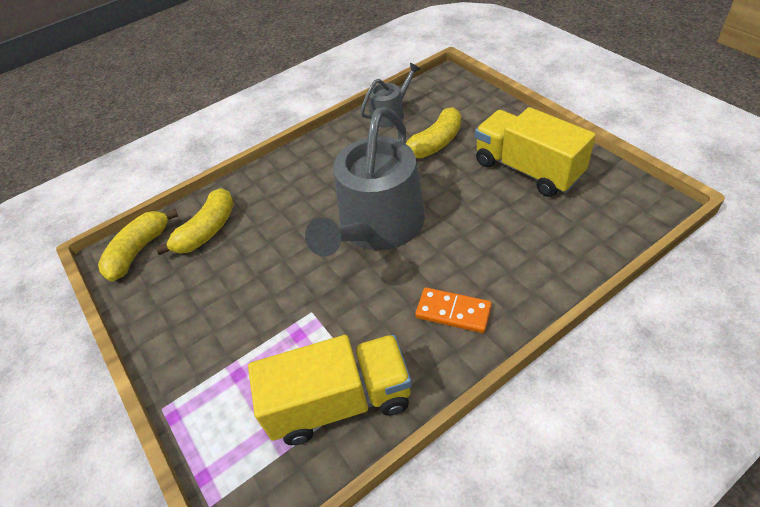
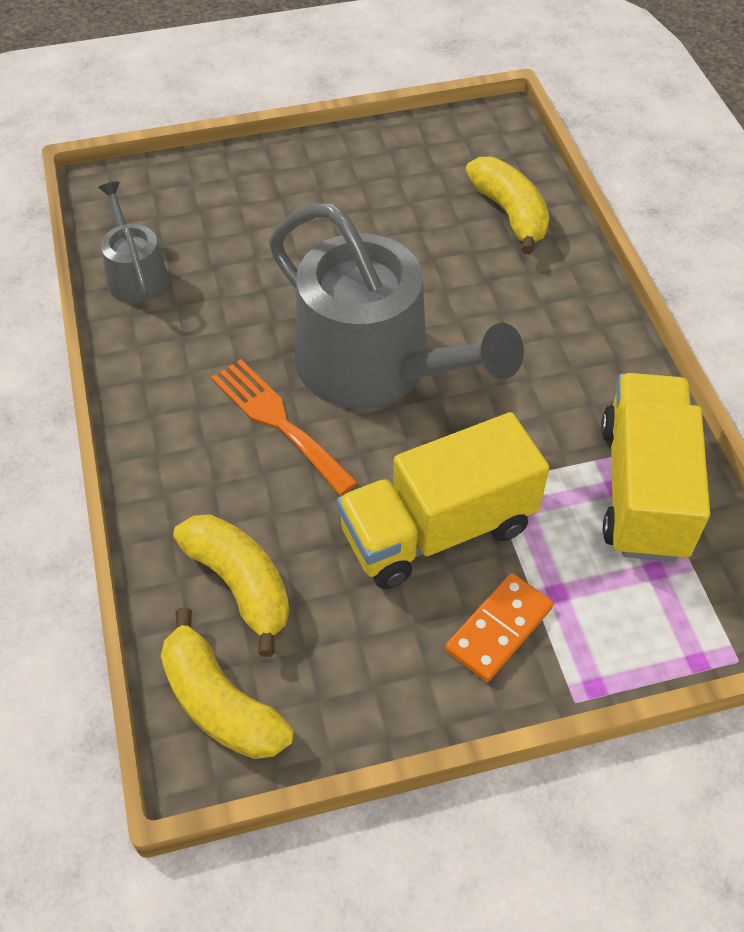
camera: 75 degrees left, 5 degrees up
(317, 203) = (278, 421): none -> orange fork
(435, 144) = (249, 252): yellow banana -> yellow banana (510, 213)
(453, 312) = (562, 341): orange domino -> orange domino (498, 629)
(527, 169) = (371, 188): yellow truck -> yellow truck (438, 529)

